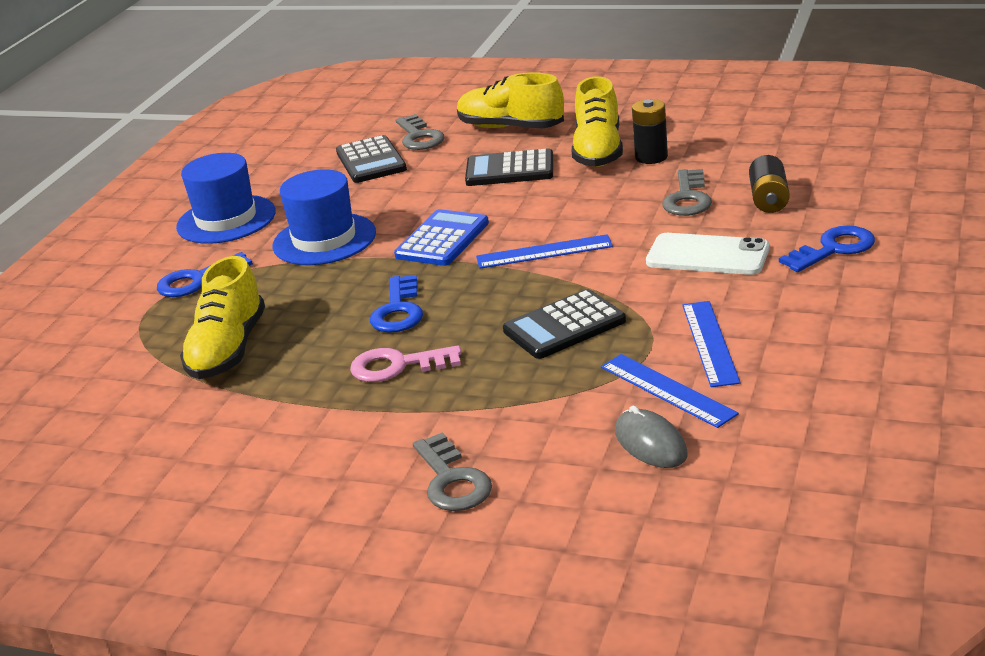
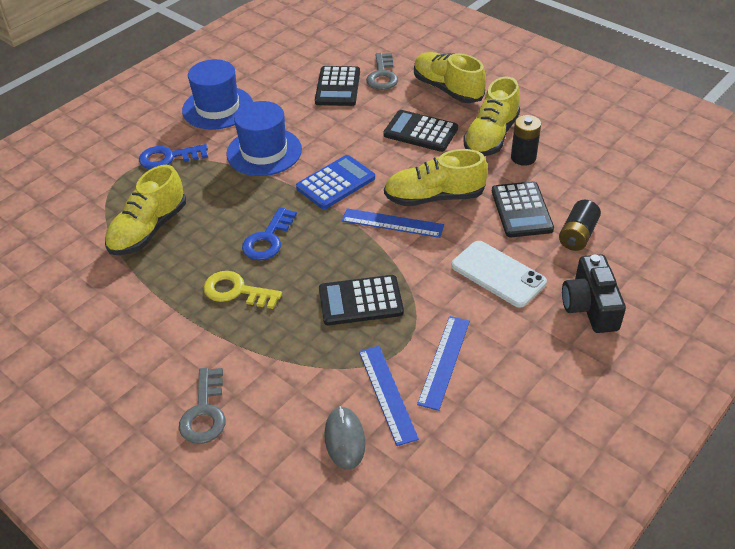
camera: 20 degrees right, 15 degrees up
(398, 366) = (236, 291): pink key -> yellow key
(575, 217) = (434, 197): none -> yellow shoe
(688, 198) = (521, 210): grey key -> black calculator
(833, 249) = (590, 306): blue key -> black camera

